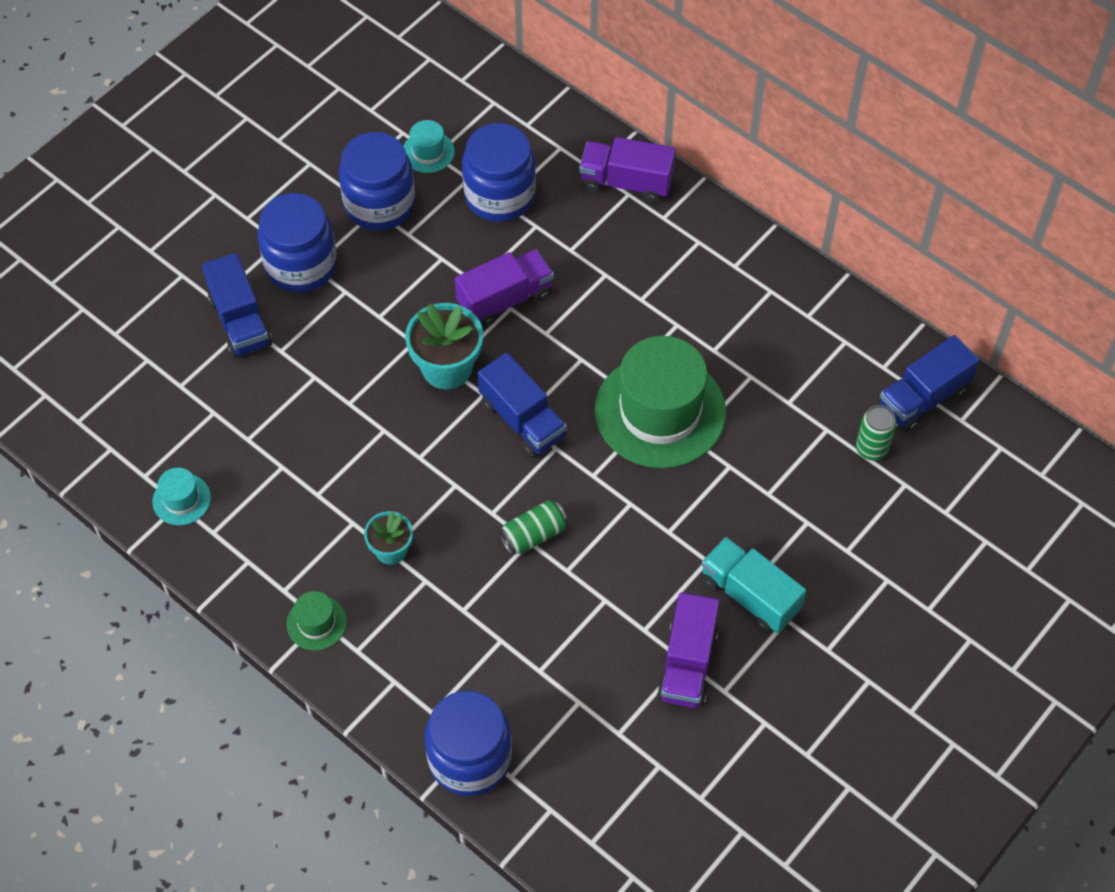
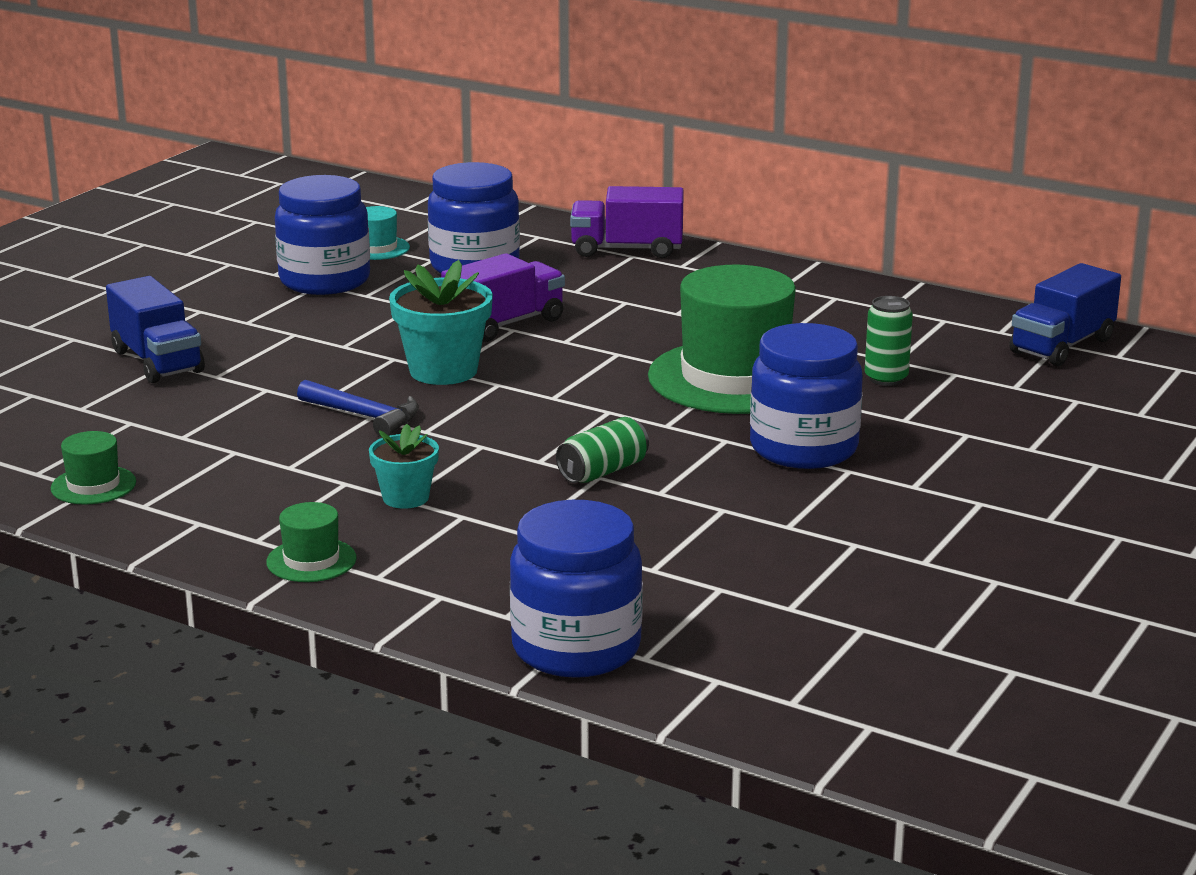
camera: 10 degrees left, 35 degrees down
(181, 499) = (93, 485): turquoise hat -> green hat
(301, 265) = (232, 322): blue jar -> blue jar (803, 448)
(379, 429) = (364, 416): none -> blue hammer
(522, 420) = (556, 396): blue truck -> none
(687, 664) = (861, 546): purple truck -> none
(750, 595) = (920, 489): turquoise truck -> none
(871, 448) = (1019, 381): green can -> green can (886, 378)

